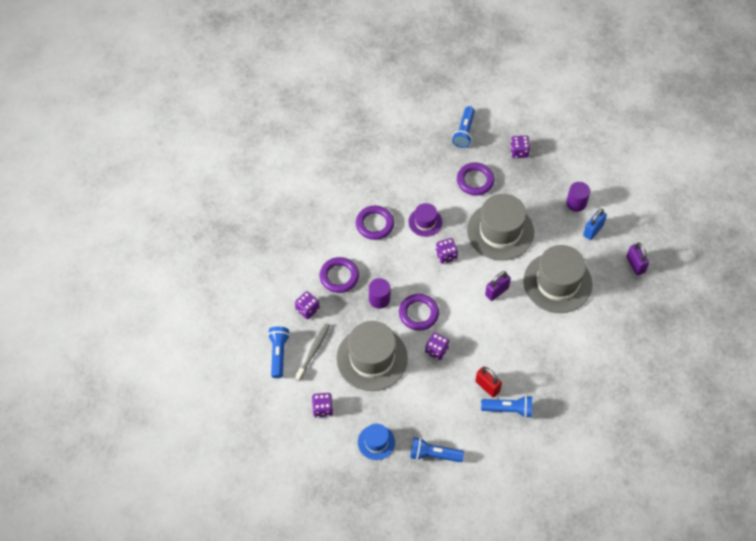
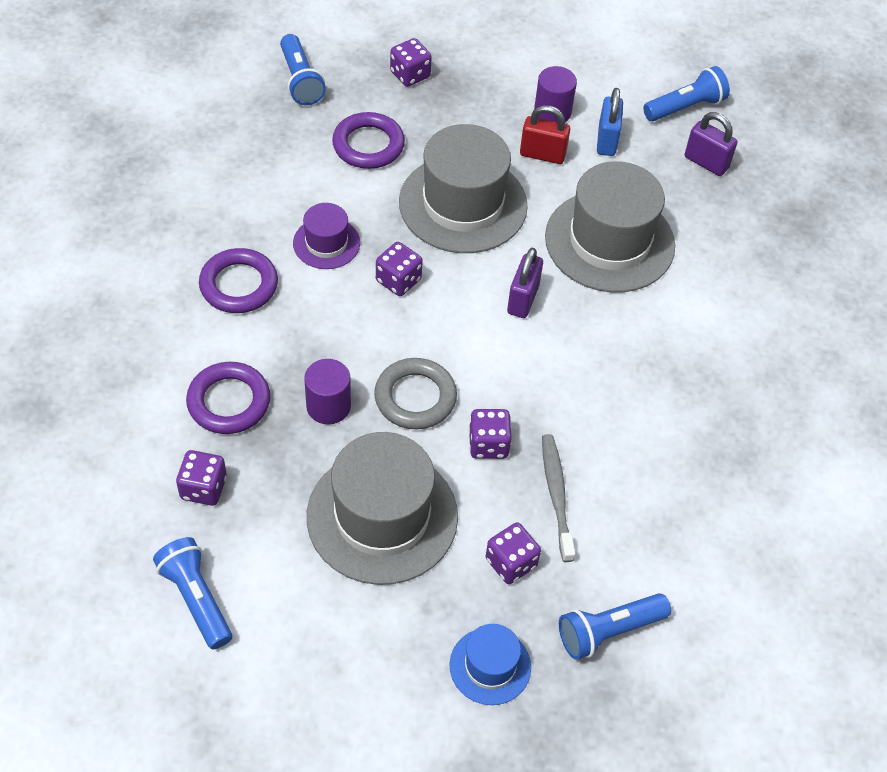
camera: 35 degrees left, 5 degrees down
(313, 351) = (263, 559): grey toothbrush -> grey toothbrush (556, 496)
(322, 409) = (348, 658): purple dice -> purple dice (511, 563)
(418, 313) = (415, 397): purple ring -> grey ring
(487, 386) = (616, 462): red padlock -> red padlock (542, 154)
(508, 409) = (678, 482): blue flashlight -> blue flashlight (685, 107)

